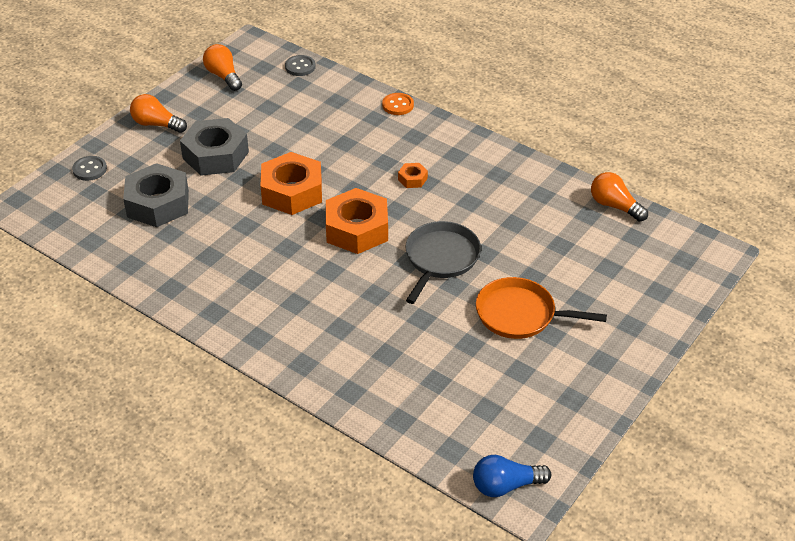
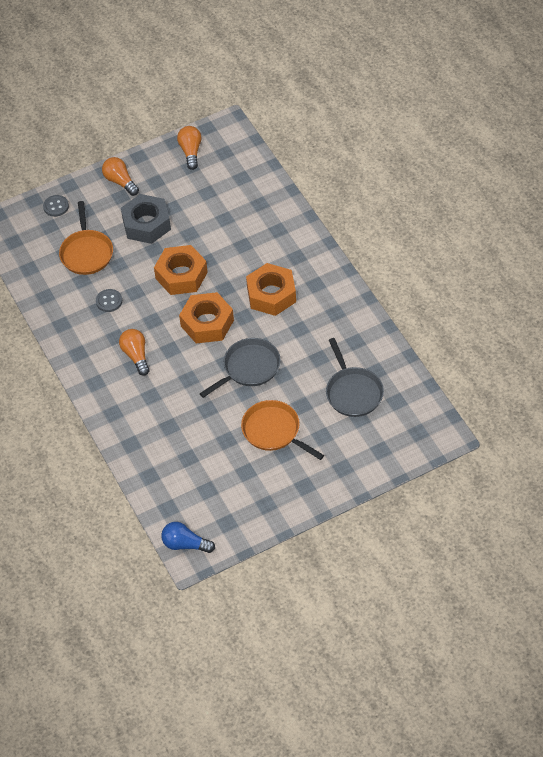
camera: 30 degrees right, 10 degrees up
(158, 204) = (86, 253): grey nut -> orange pan
(300, 67) = (252, 162): grey button -> grey button (109, 301)
(398, 105) = (302, 224): orange button -> none
(412, 179) = (271, 295): orange nut -> orange nut, size x2.27
(580, 244) = (353, 392): none -> grey pan
(614, 206) = (400, 370): orange light bulb -> orange light bulb (136, 355)

